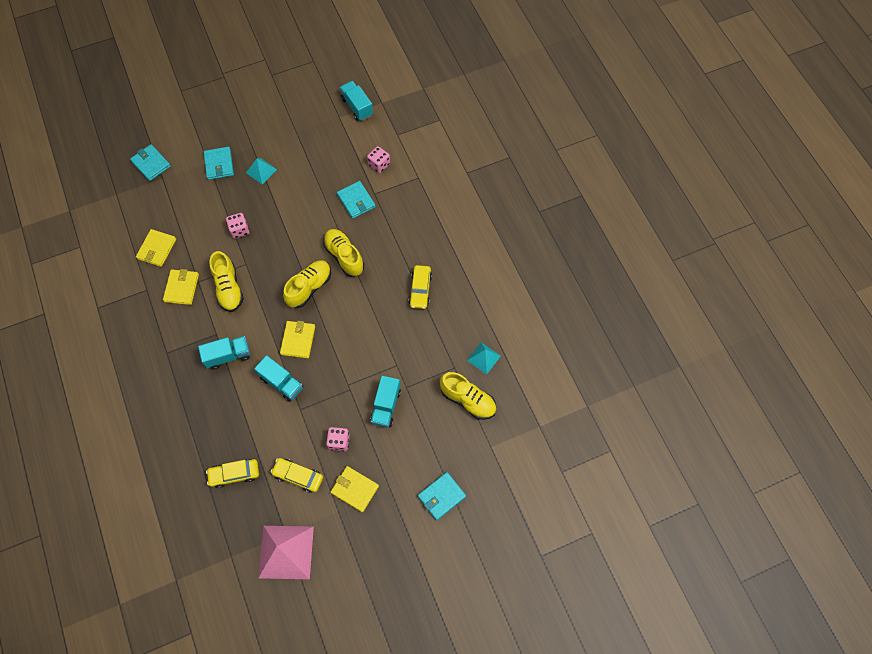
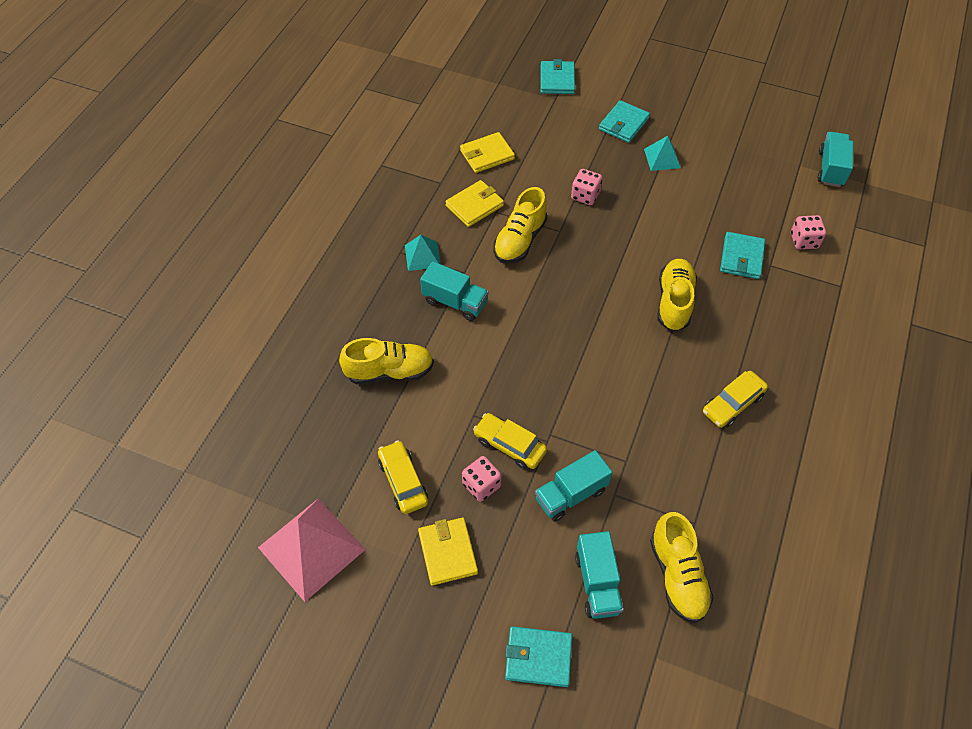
camera: 45 degrees right, 10 degrees down
(234, 474) = (344, 420): yellow car -> yellow car (509, 445)
(281, 383) = (481, 372): turquoise truck -> turquoise truck (597, 583)
(298, 340) = (540, 345): yellow wallet -> none
(309, 287) = (604, 303): yellow shoe -> yellow shoe (389, 371)
(483, 358) = (744, 544): turquoise pyramid -> turquoise pyramid (422, 256)

